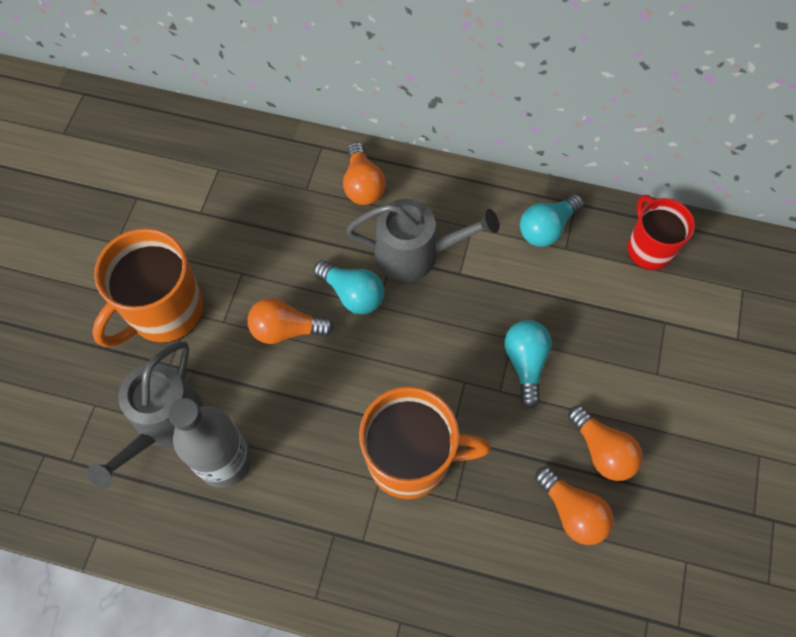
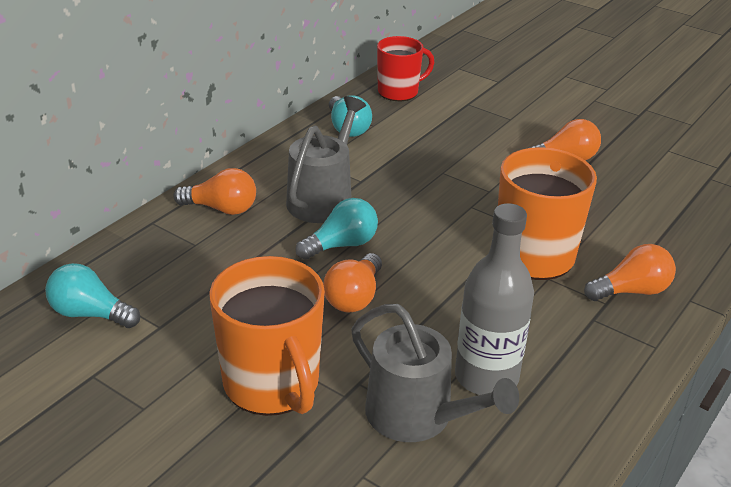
camera: 70 degrees left, 30 degrees down
(525, 363) = (469, 172): turquoise light bulb -> turquoise light bulb (90, 314)
(572, 512) = (613, 186): orange light bulb -> orange light bulb (631, 291)
(648, 248) = (399, 92): red mug -> red mug turned 150 degrees clockwise

